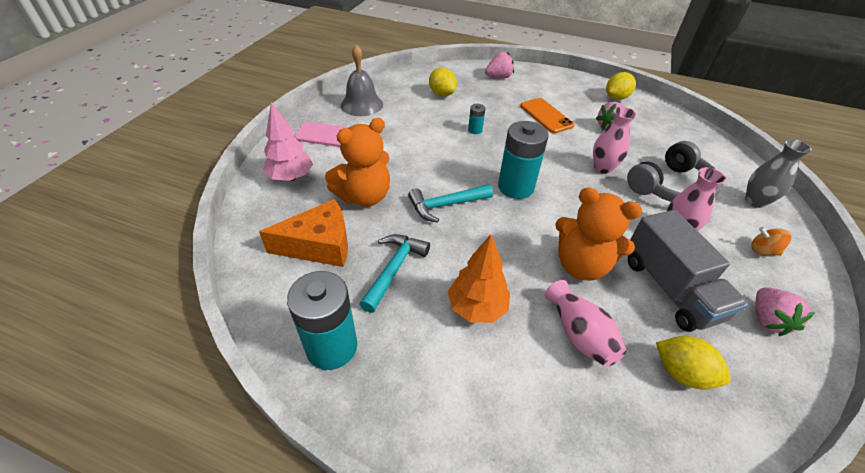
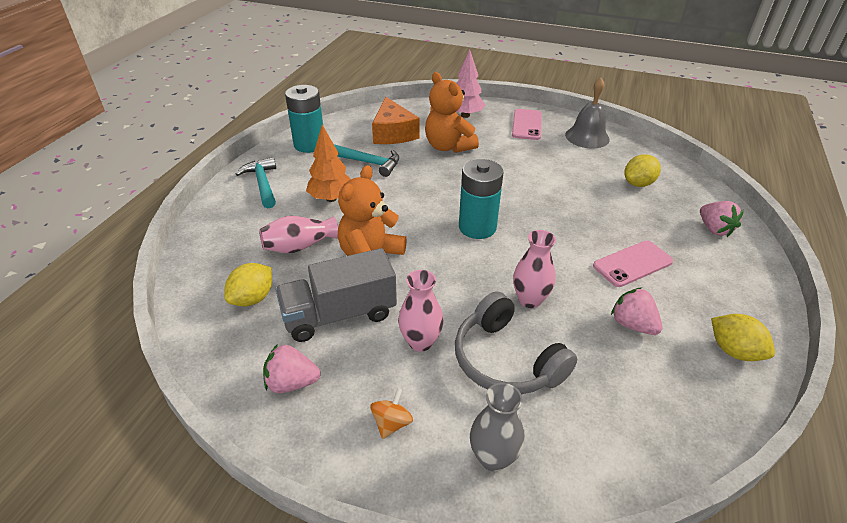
camera: 90 degrees right, 5 degrees down
(446, 205) = (443, 185): turquoise hammer -> turquoise hammer (262, 183)
(475, 130) = (572, 205): turquoise battery -> none
(546, 116) = (632, 264): orange phone -> pink phone

